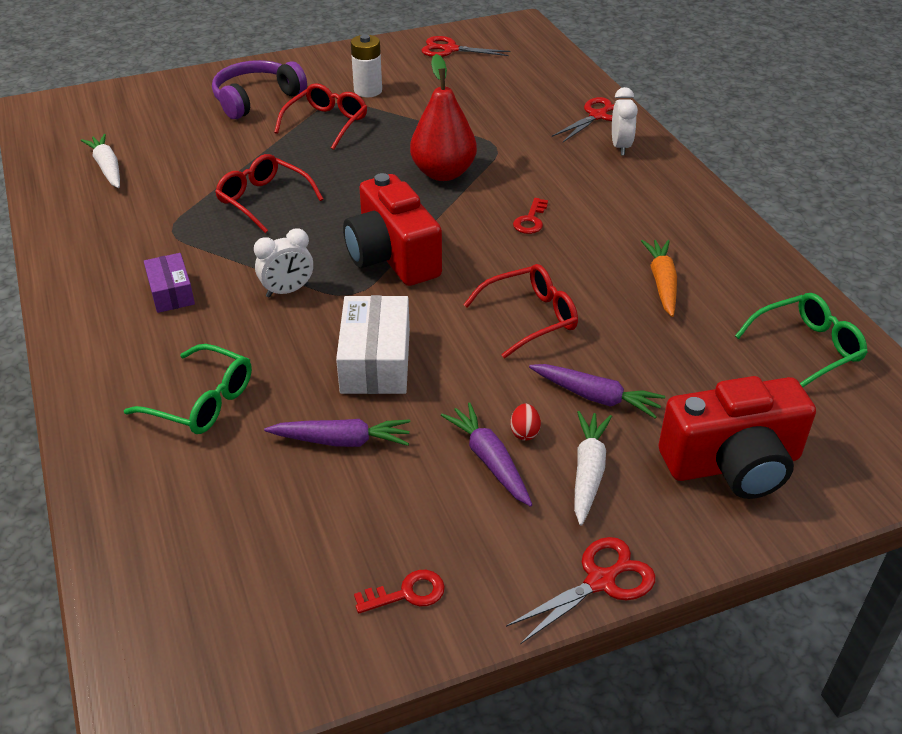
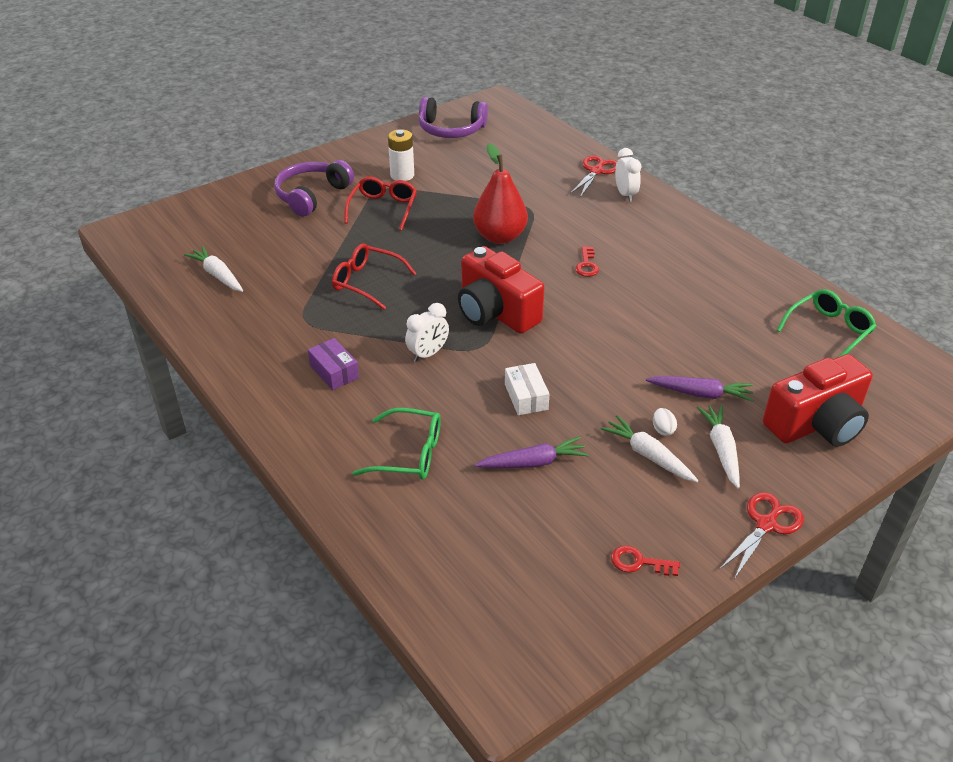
camera: 15 degrees left, 0 degrees up
(375, 361) = (526, 397): white box -> white box, size x0.62
(407, 593) = (638, 562): red key -> red key turned 135 degrees counterclockwise
(450, 49) = (451, 130): red scissors -> purple headphones
(489, 460) = (648, 455): purple carrot -> white carrot
(524, 432) = (663, 430): red egg -> white egg
(530, 318) = (624, 342): red glasses -> none
(662, 283) = (706, 299): orange carrot -> none

